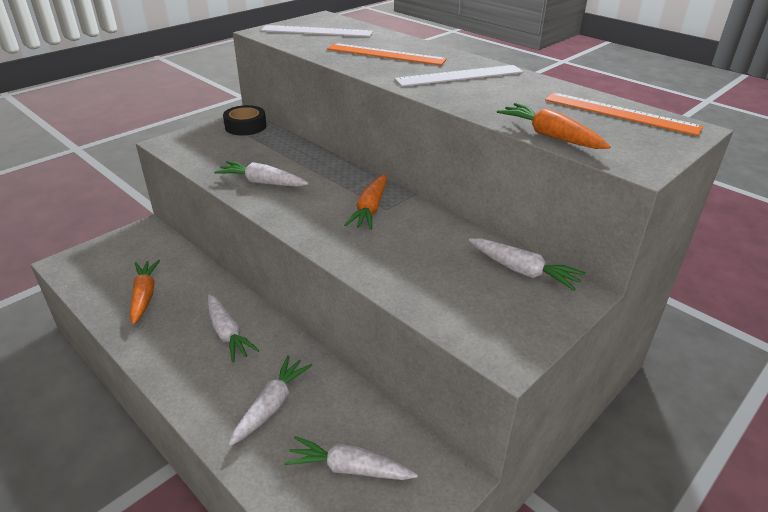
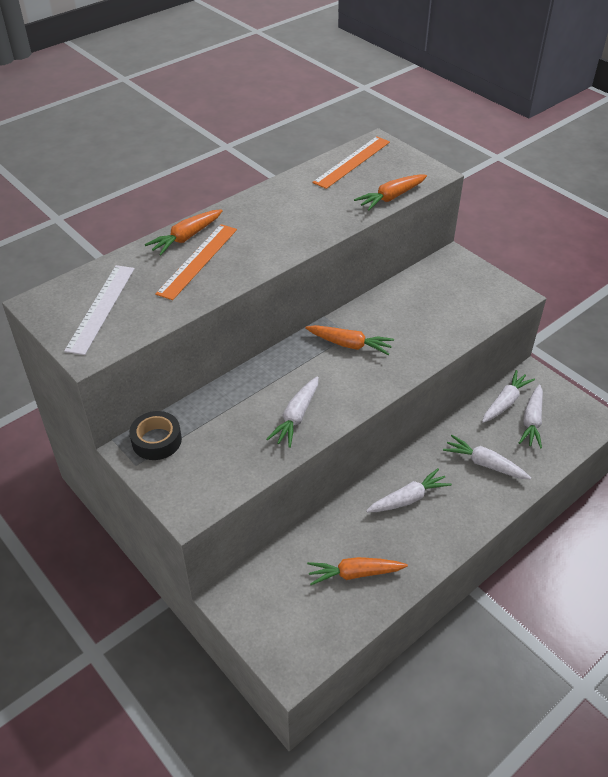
camera: 85 degrees left, 10 degrees up
(421, 49) = (186, 237): none -> orange carrot
(459, 76) = (266, 222): white ruler -> none
(522, 271) = (431, 276): white carrot -> white carrot (505, 402)

